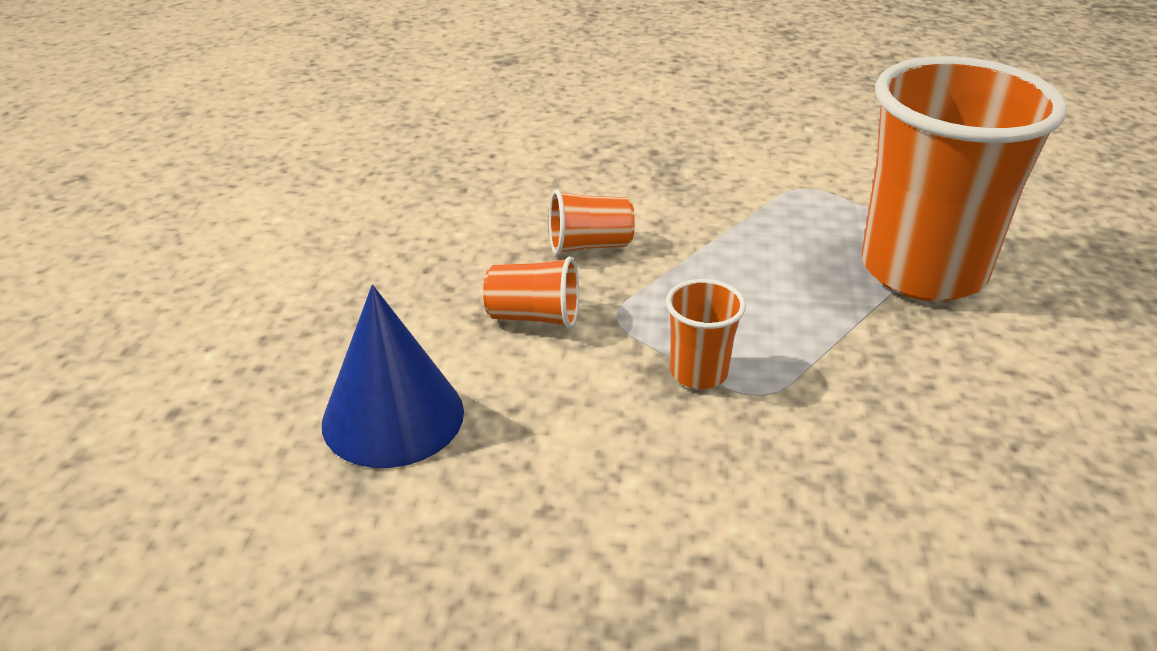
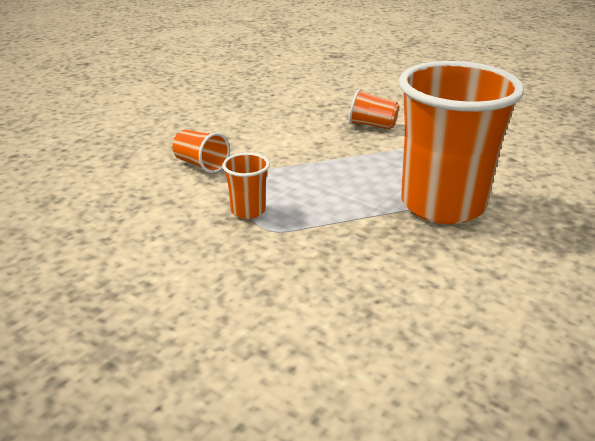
camera: 30 degrees right, 5 degrees down
(393, 416) = (90, 183): blue cone -> none
(589, 246) = (267, 143): orange cup -> orange cup (372, 125)

